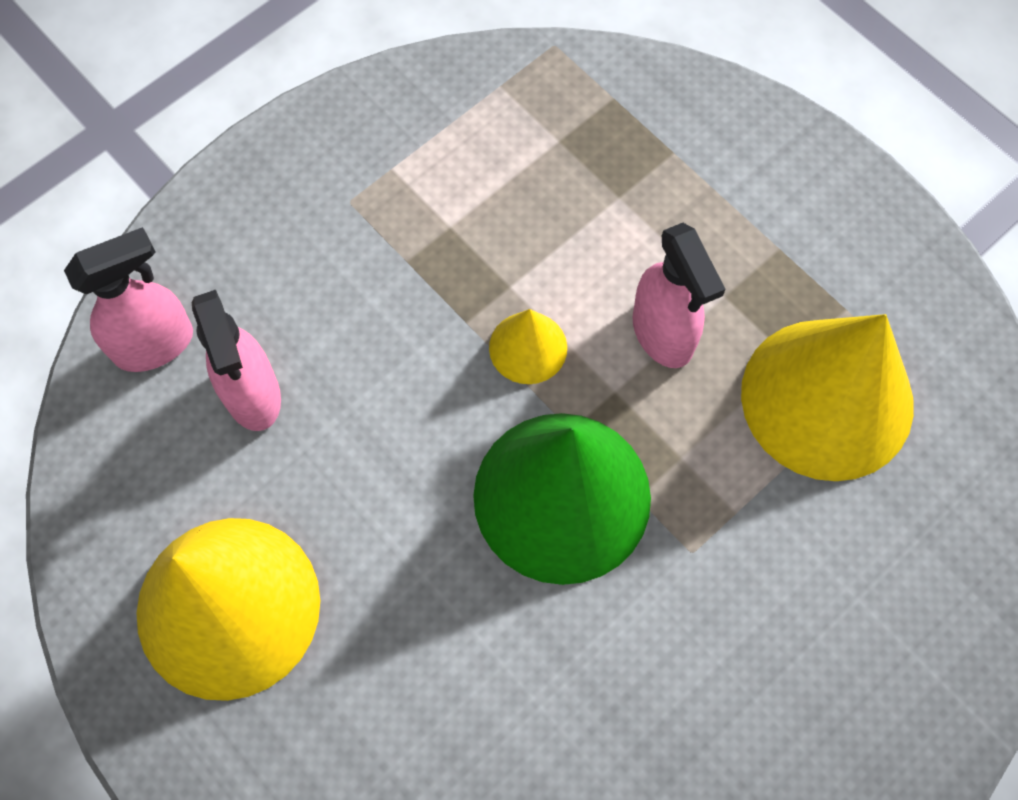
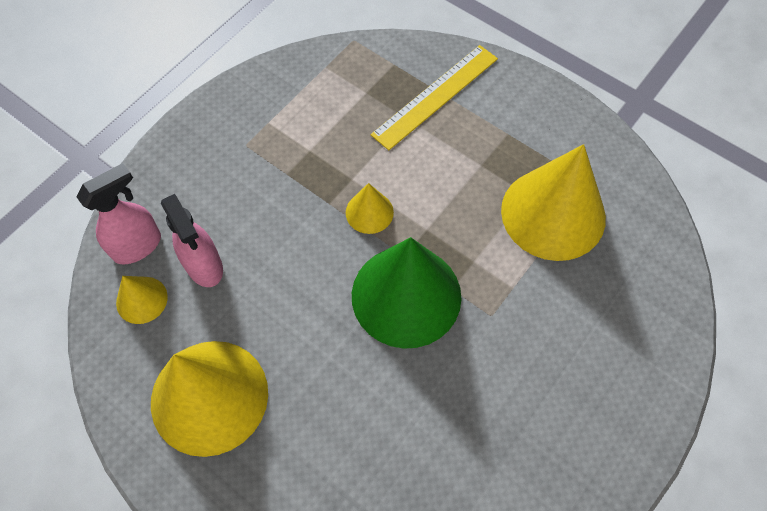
camera: 10 degrees left, 5 degrees down
(148, 433) = (141, 300): none -> yellow cone
(663, 334) = (449, 192): pink spray bottle -> none
(672, 165) = (436, 96): none -> yellow ruler

